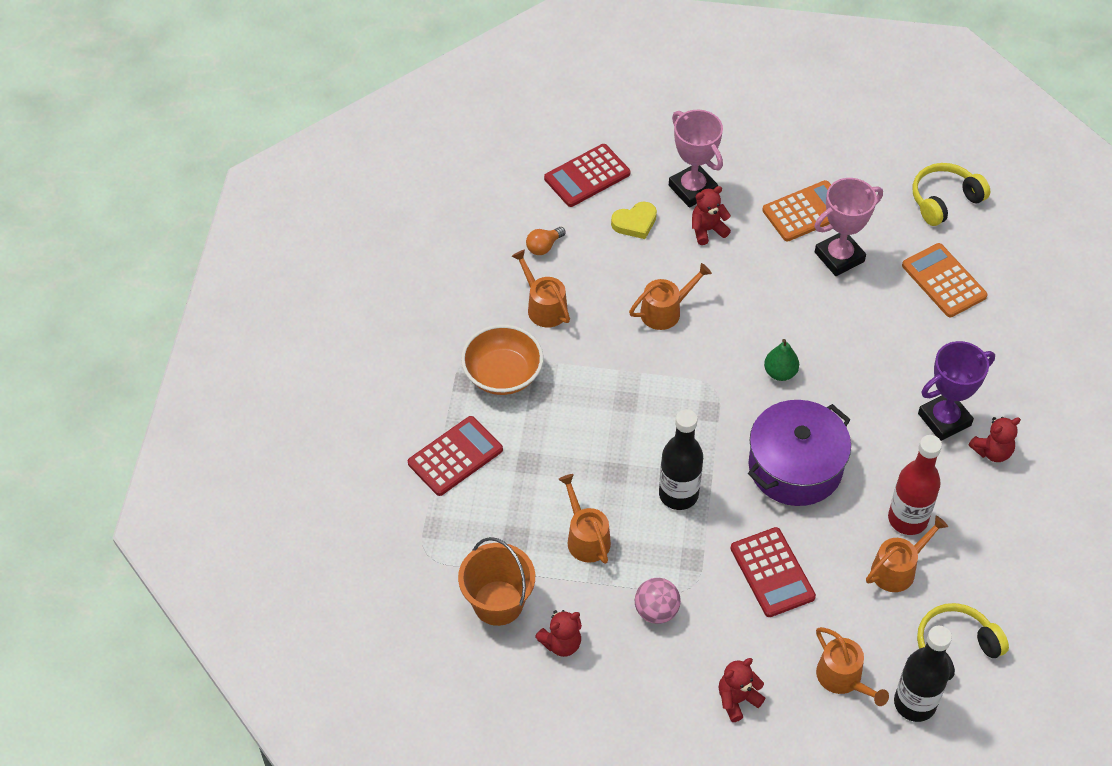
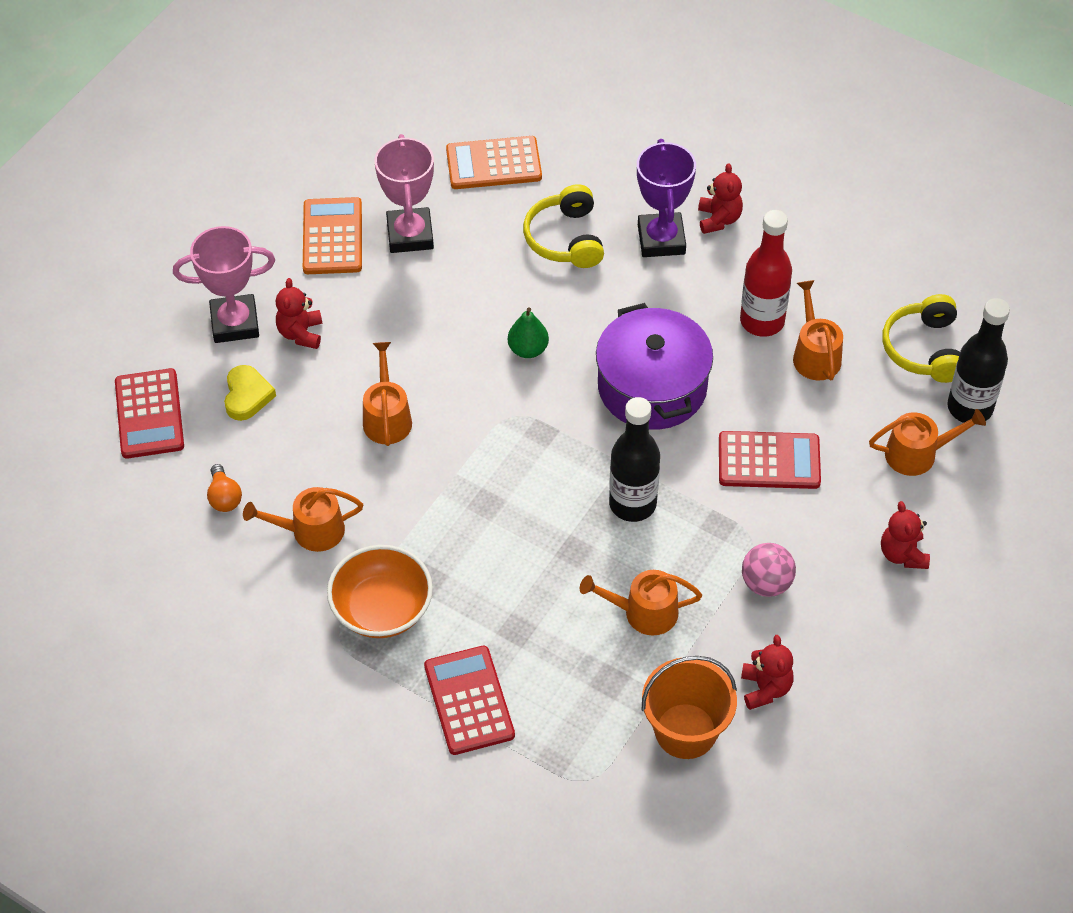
camera: 65 degrees left, 0 degrees up
(944, 200) = (393, 117): yellow headphones -> yellow headphones (565, 238)

